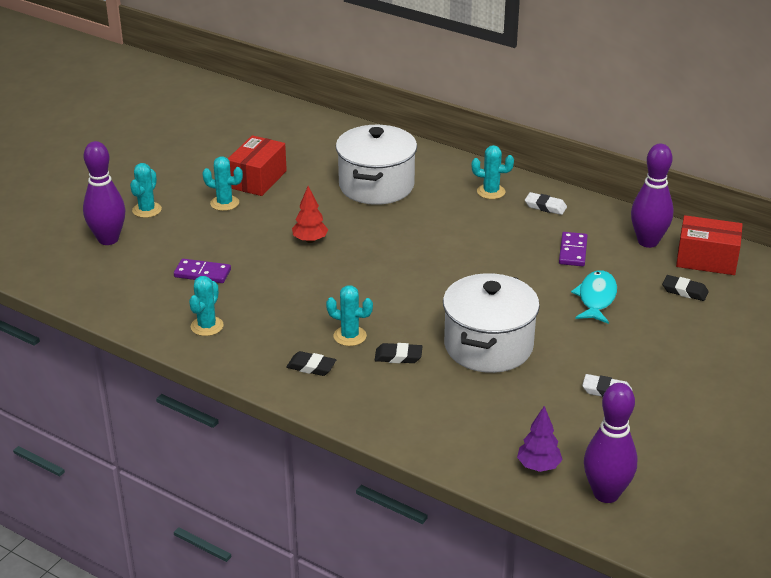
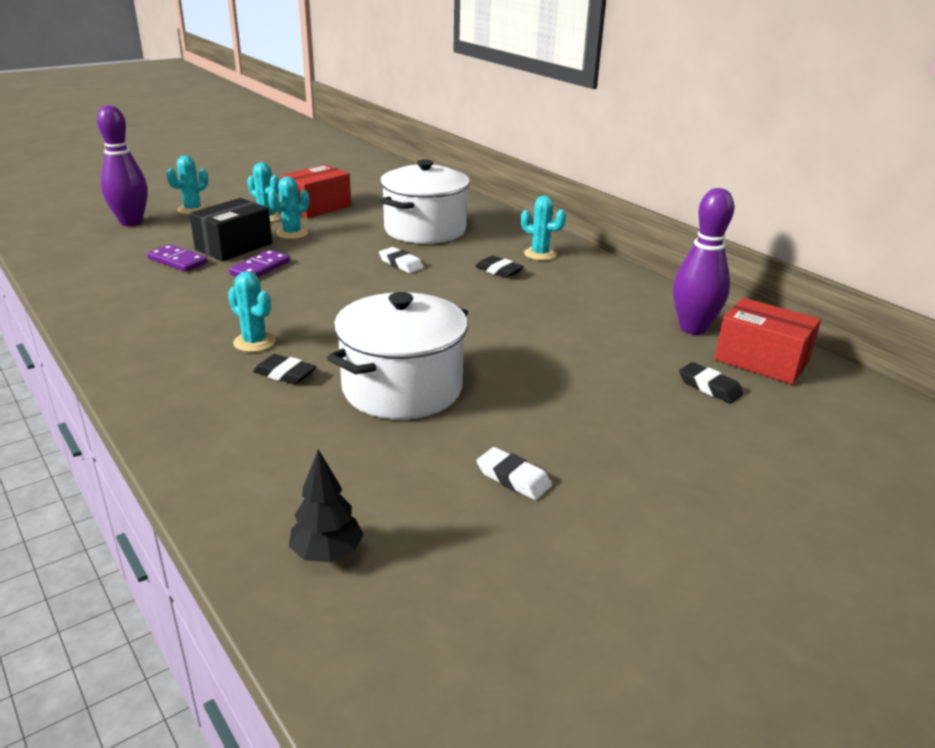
camera: 20 degrees right, 5 degrees down
(207, 326) = (123, 302): turquoise cactus -> turquoise cactus (292, 233)
(233, 245) = (234, 246): none -> black box
(310, 240) = (312, 256): red tree -> none
(311, 367) = (178, 361): black eraser -> black eraser (499, 271)
(538, 466) = (327, 554): purple tree -> black tree
(545, 206) = (590, 276): white eraser -> white eraser (401, 264)
(573, 251) = (590, 319): purple domino -> purple domino (260, 268)
(596, 298) = (583, 369): turquoise fish -> none
(606, 494) = (391, 630): purple bowling pin -> none

